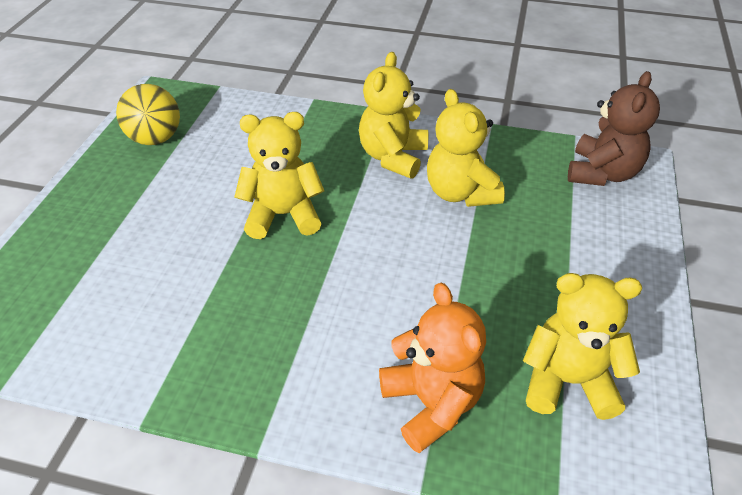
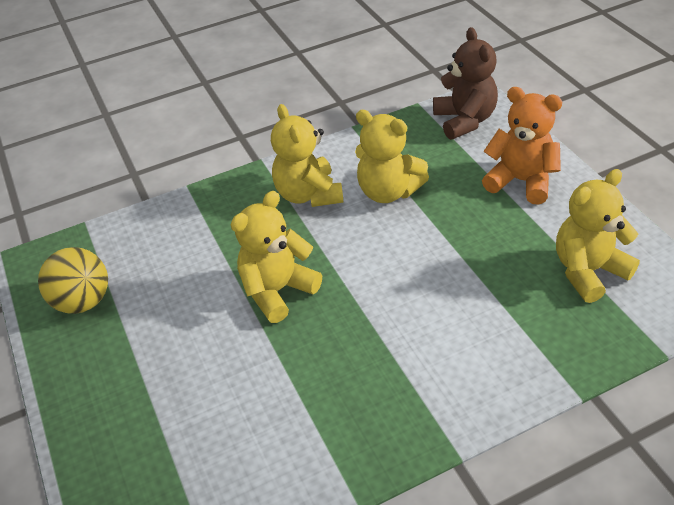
camera: 35 degrees left, 0 degrees up
(431, 403) = (529, 343): orange teddy bear -> orange teddy bear (521, 181)

